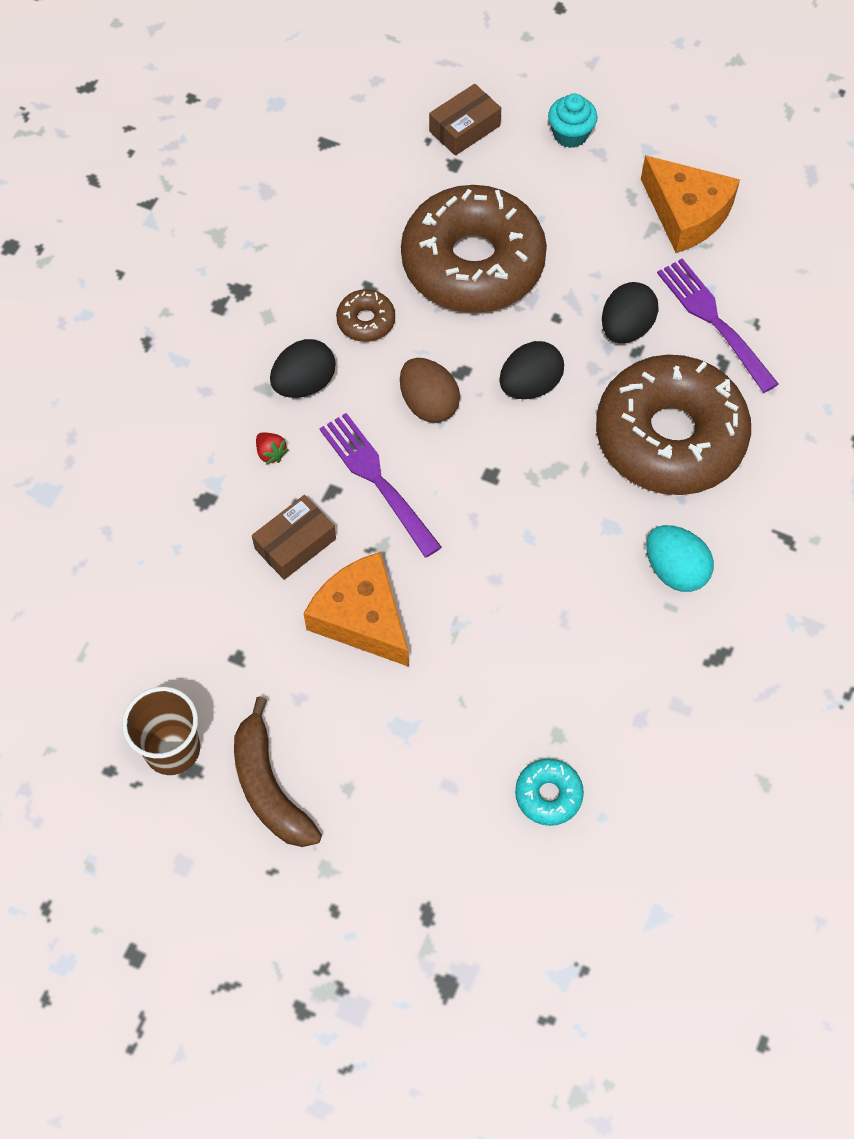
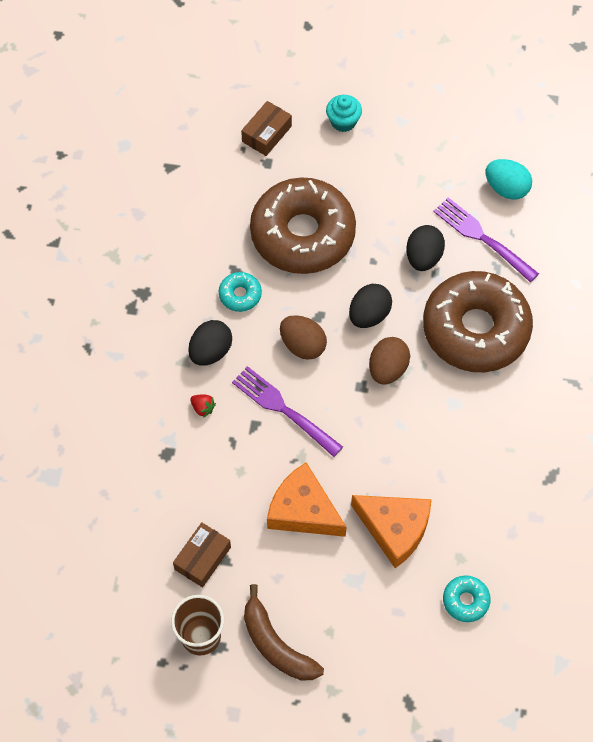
camera: 15 degrees left, 0 degrees up
(295, 544) = (240, 469): brown box -> brown box (202, 558)
(366, 321) = (240, 295): brown donut -> turquoise donut
(533, 461) = (387, 369): none -> brown egg
(675, 570) = (505, 423): turquoise egg -> turquoise egg (506, 188)
(686, 214) = (441, 163): orange cheese -> orange cheese (394, 529)

